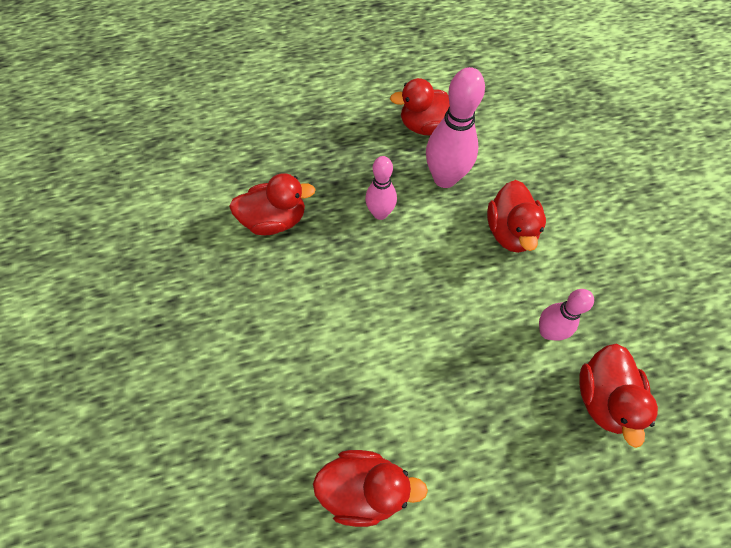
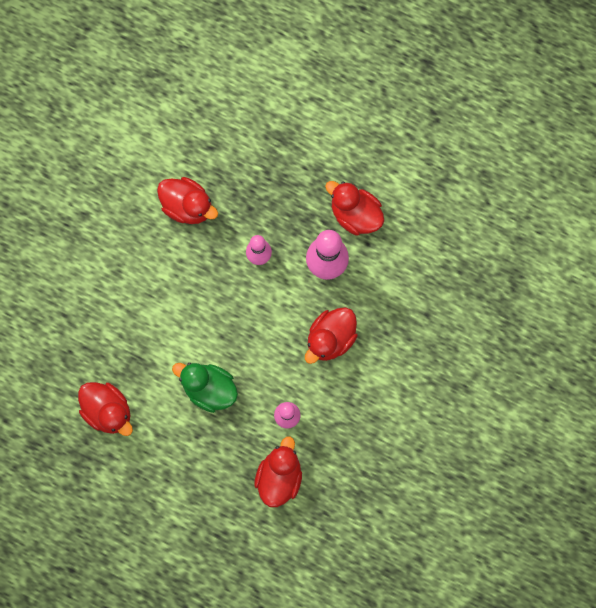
camera: 40 degrees right, 15 degrees up
(448, 368) = (209, 388): none -> green duck
(602, 397) = (279, 476): red duck -> red duck turned 150 degrees clockwise

